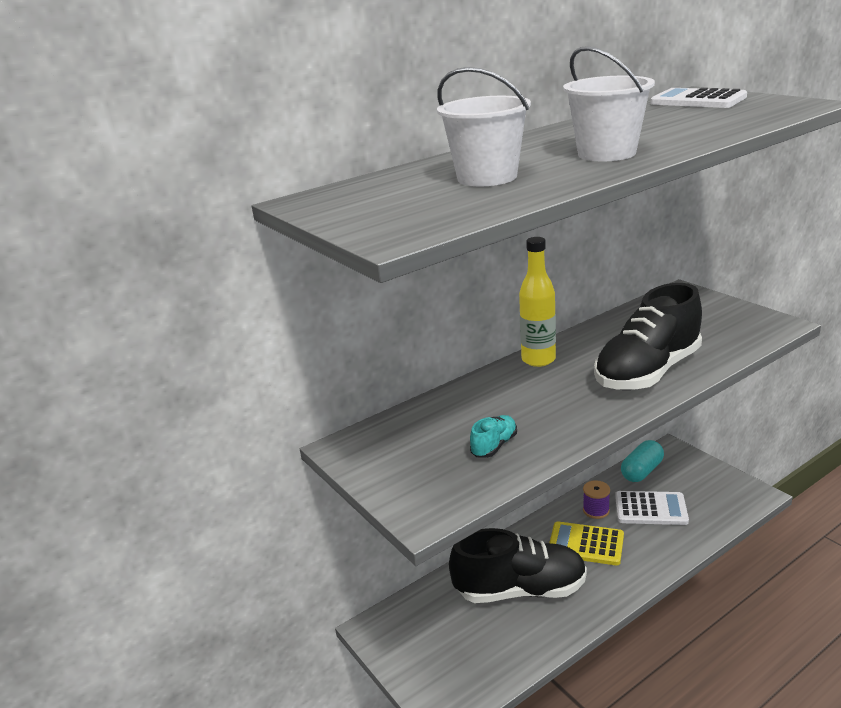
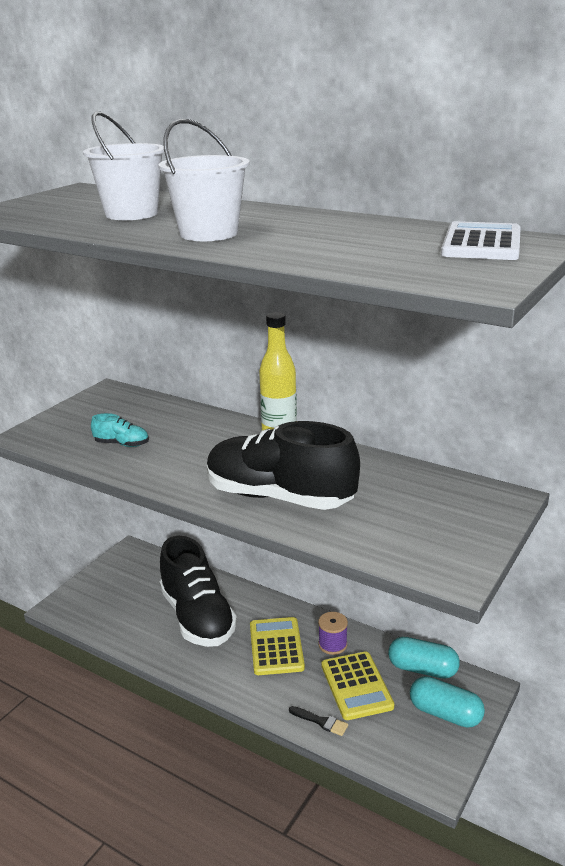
camera: 65 degrees right, 0 degrees up
(650, 509) = (356, 686): white calculator -> yellow calculator
(687, 537) = (321, 721): none -> black brush
(692, 473) = (445, 714): none -> turquoise capsule

